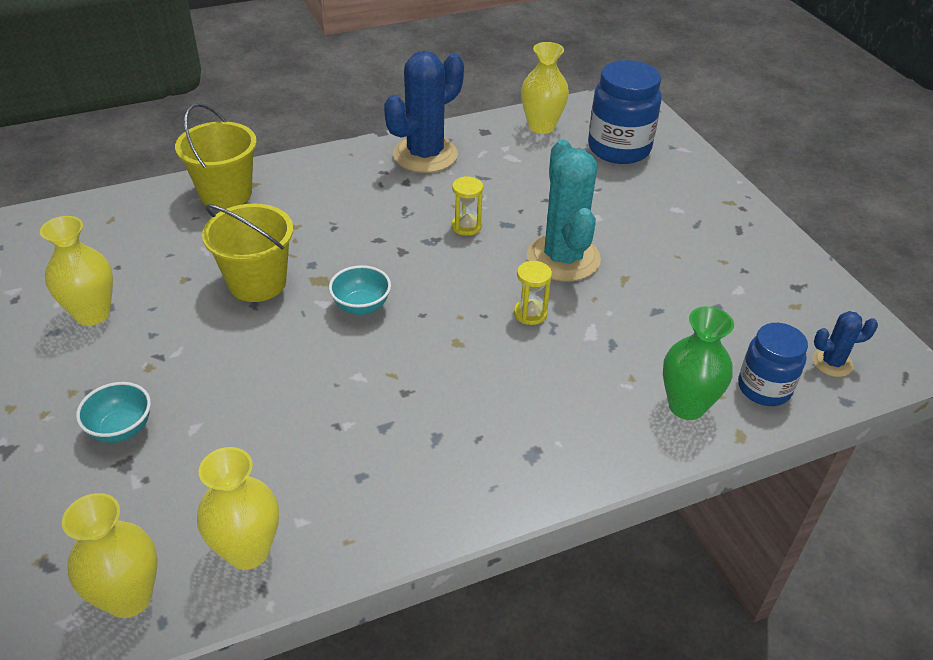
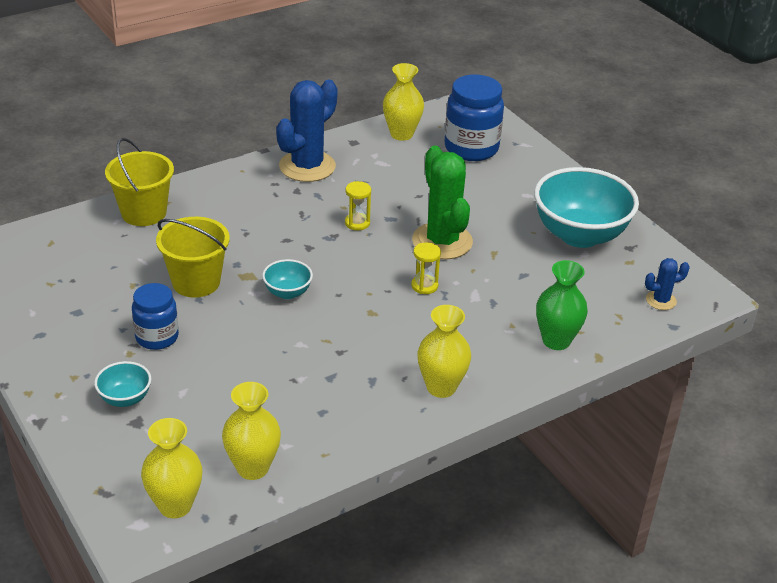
camera: 10 degrees left, 5 degrees down
(92, 314) = (66, 318): yellow vase -> yellow vase (441, 387)
(563, 258) = (442, 241): turquoise cactus -> green cactus
(735, 265) = (579, 235): none -> turquoise bowl
(764, 388) = (612, 323): blue jar -> blue jar (157, 337)

